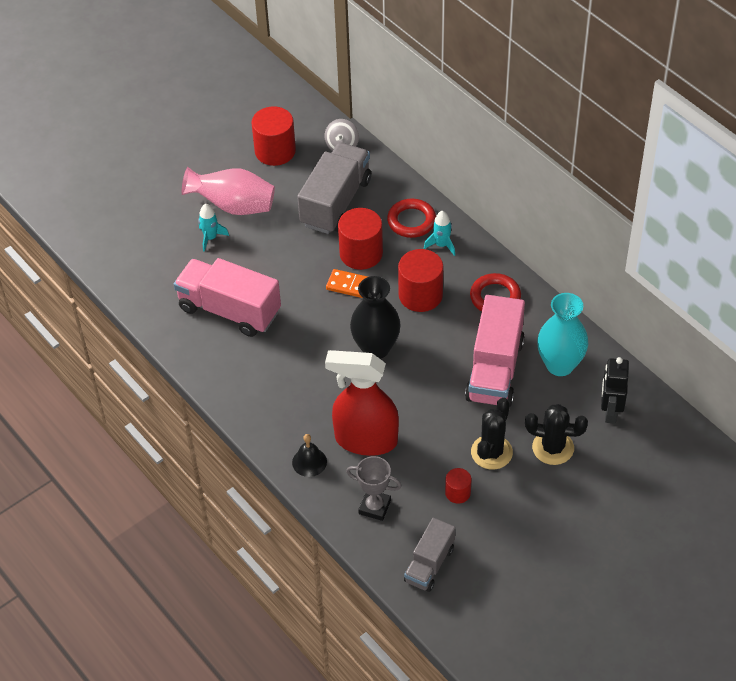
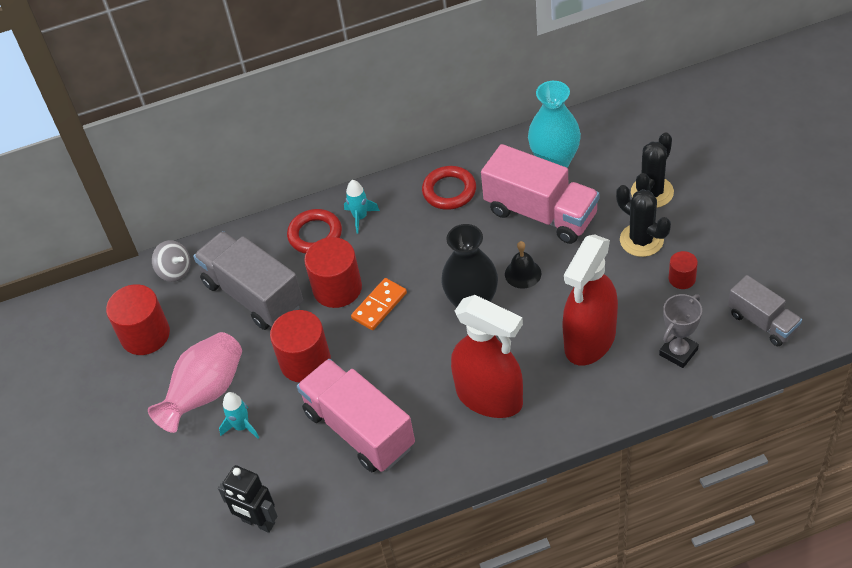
camera: 65 degrees left, 0 degrees up
(229, 310) = (359, 429): pink truck -> pink truck turned 90 degrees clockwise
(285, 385) = (490, 397): none -> red spray bottle
(309, 462) = (601, 397): black bell -> black bell (523, 273)
(420, 295) = (418, 250): red cylinder -> red cylinder (305, 361)
(610, 412) = (624, 140): black robot -> black robot (258, 522)

